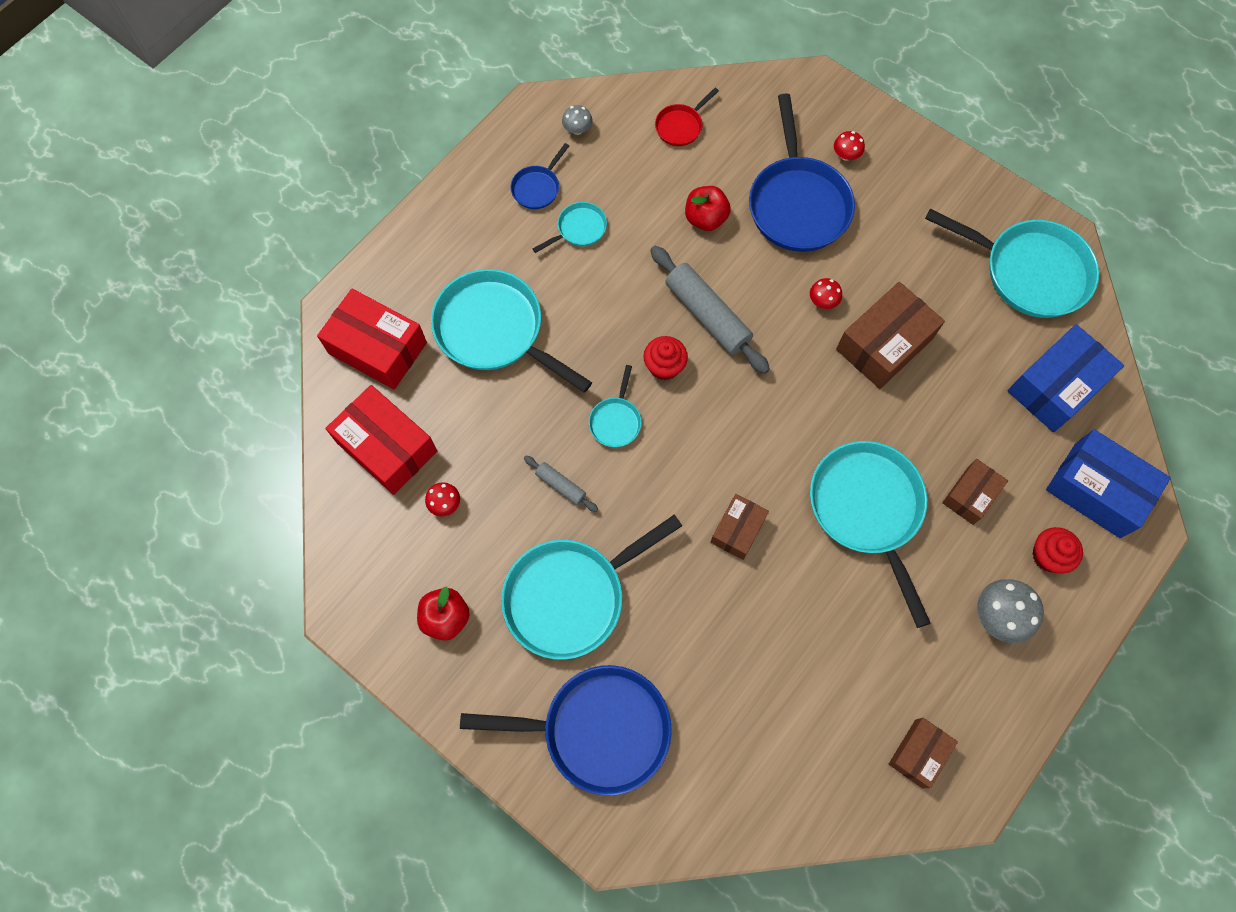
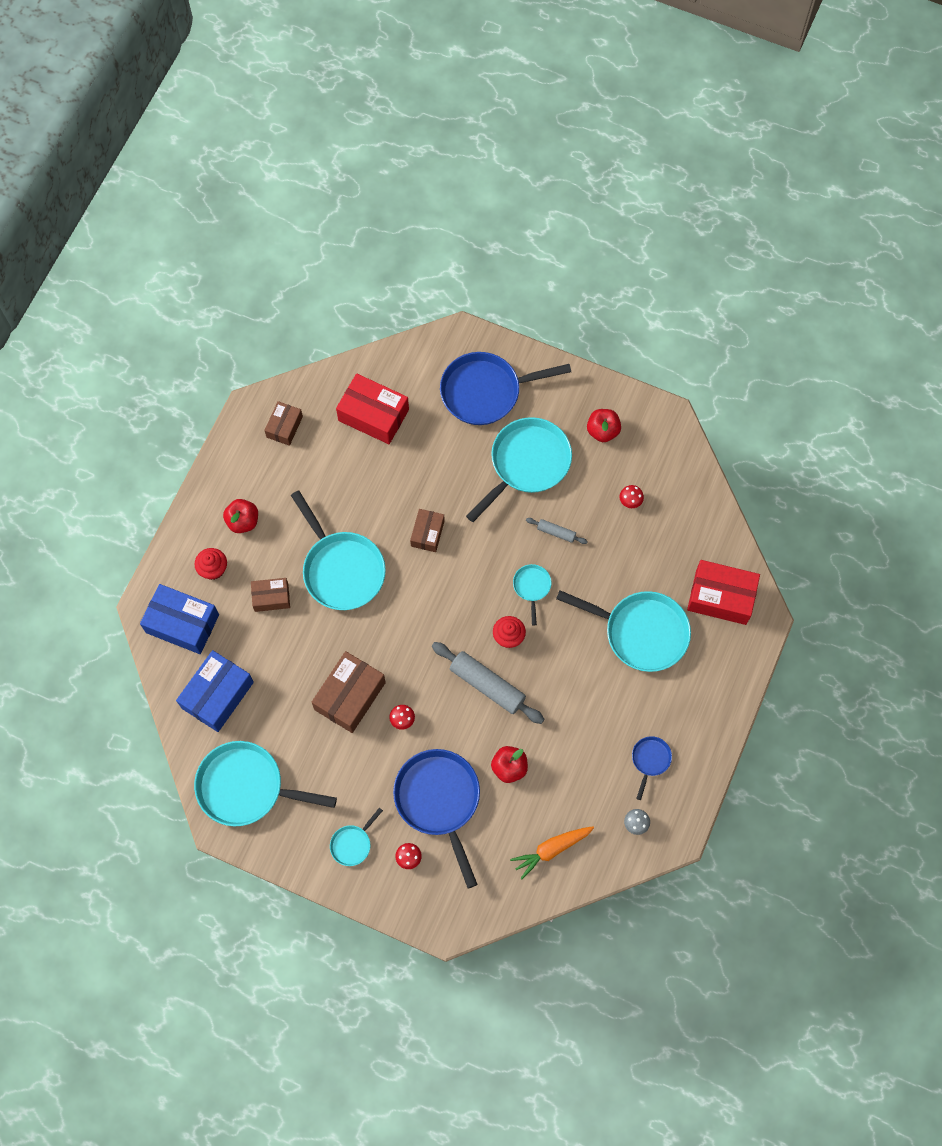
camera: 165 degrees right, 0 degrees up
(387, 447) = (685, 528): red box -> red box (373, 415)
(579, 229) = (606, 732): turquoise pan -> turquoise pan (352, 844)
(681, 126) = (551, 850): red pan -> orange carrot
(970, 495) = (271, 597): brown box -> brown box turned 60 degrees clockwise
(999, 616) = (243, 521): grey mushroom -> red apple

